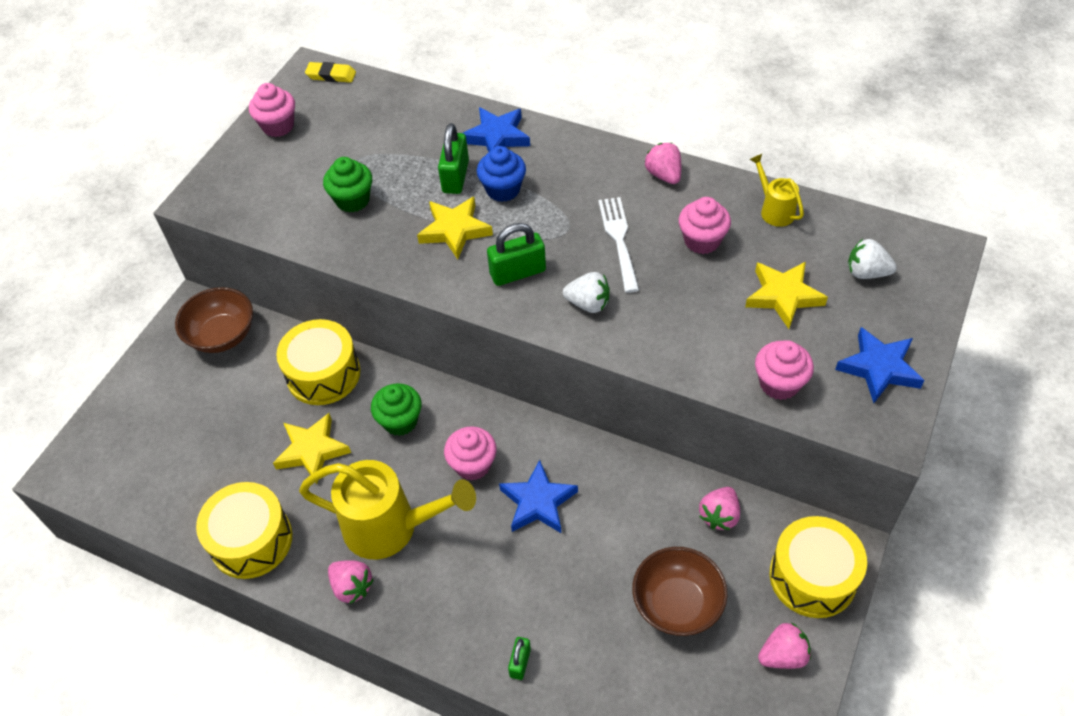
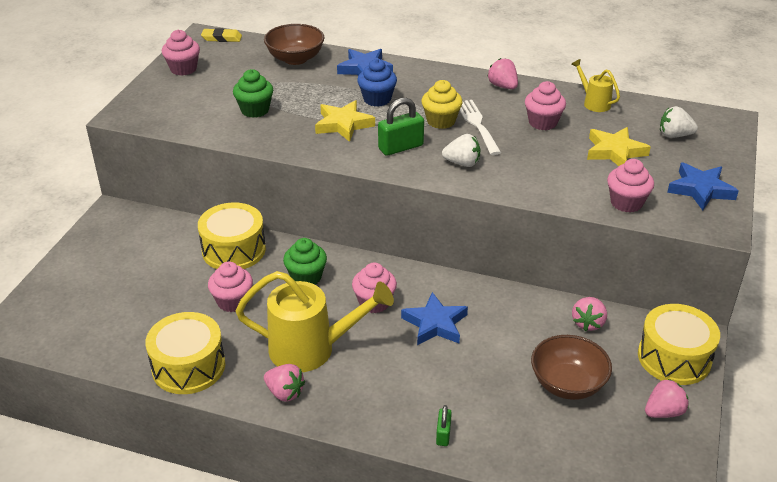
camera: 10 degrees left, 15 degrees down
(222, 335) = (140, 229): brown bowl -> brown bowl (295, 59)
(312, 450) = (233, 301): yellow star -> pink cupcake
(455, 177) = (337, 93): green padlock -> none
(575, 231) = (441, 121): none -> yellow cupcake

